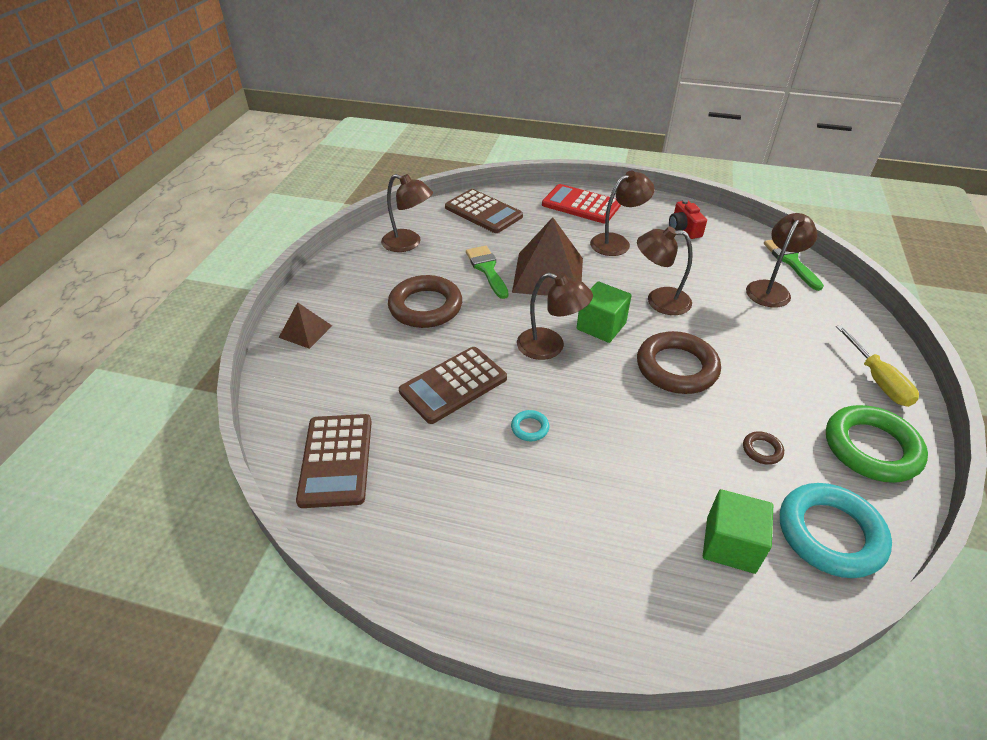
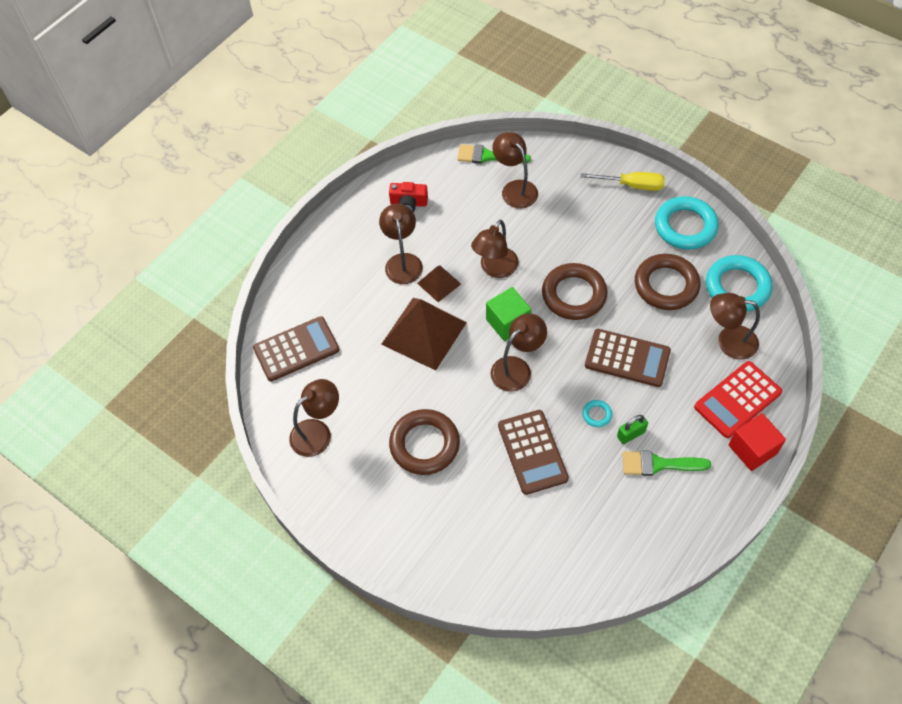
camera: 65 degrees left, 15 degrees up
(305, 331) = (415, 553): brown pyramid -> brown pyramid (439, 283)
(336, 460) = (580, 557): brown calculator -> brown calculator (627, 358)
(487, 269) = (392, 378): green brush -> green brush (658, 464)
(520, 467) = (631, 434): none -> green padlock
(570, 621) = (752, 449): none -> red cube
(581, 205) = (328, 263): red calculator -> red calculator (737, 399)
(730, 544) = (728, 341): green cube -> brown lamp
(762, 450) = (666, 285): brown ring -> brown ring, size x2.34
(871, 448) = (685, 226): green ring -> turquoise ring

